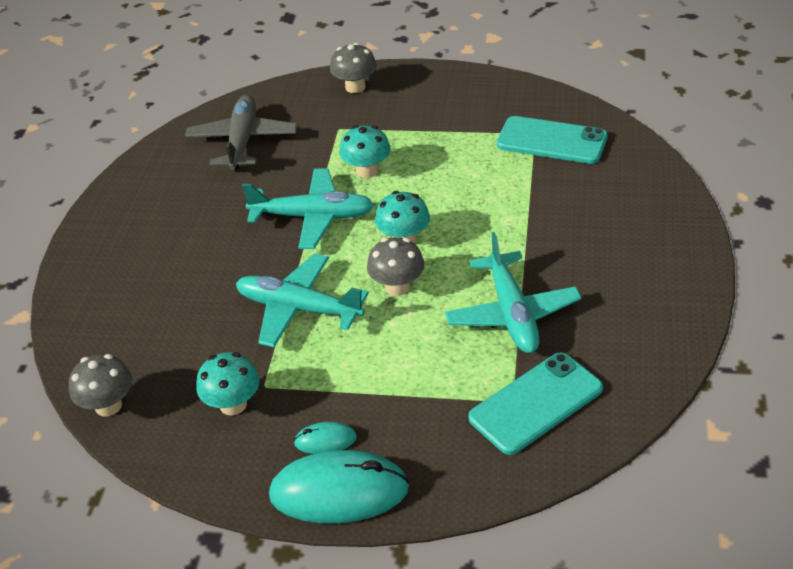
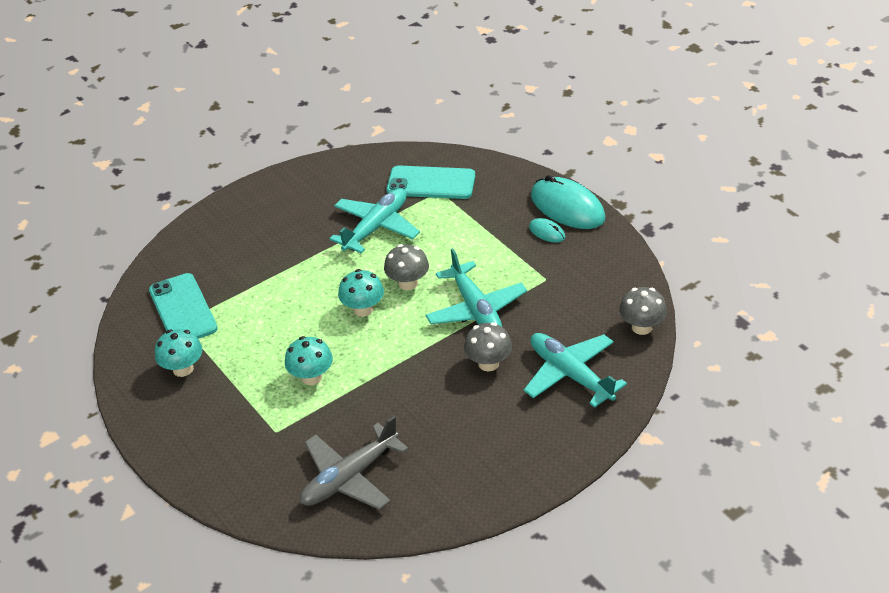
camera: 135 degrees left, 0 degrees up
(233, 404) = (573, 280): turquoise mushroom -> turquoise mushroom (183, 369)
(313, 217) = (389, 367): turquoise plane -> turquoise plane (570, 374)
(355, 87) = (207, 465): grey mushroom -> grey mushroom (488, 363)

